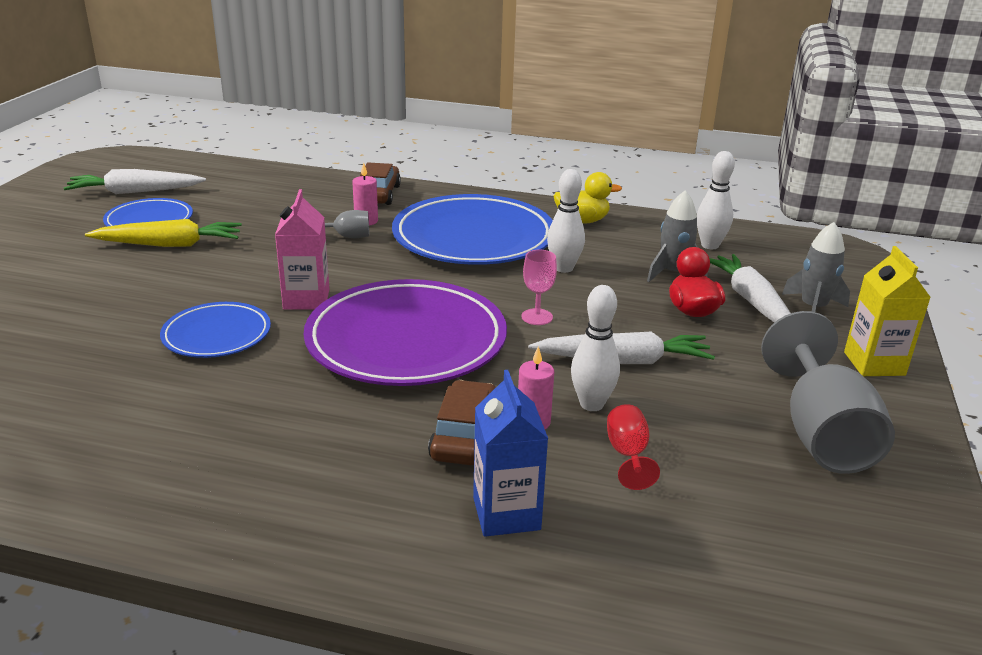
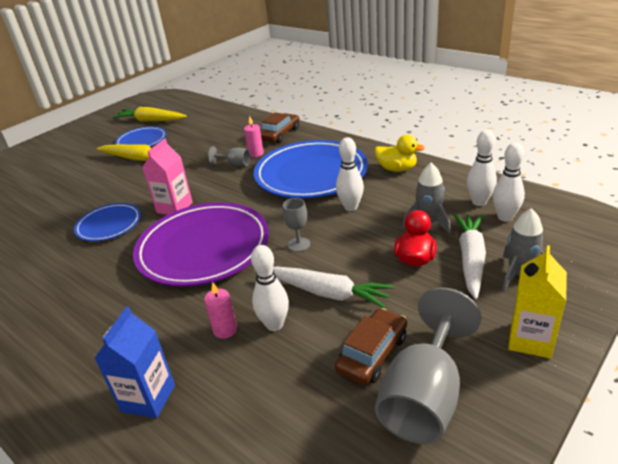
camera: 30 degrees right, 5 degrees up
(135, 192) = (151, 121): white carrot -> yellow carrot
(464, 435) = (176, 329): brown car -> brown car (372, 353)
(537, 317) = (299, 244): pink goblet -> grey goblet
(627, 454) = (263, 373): red goblet -> none
(750, 257) = (505, 217): none -> white bowling pin

